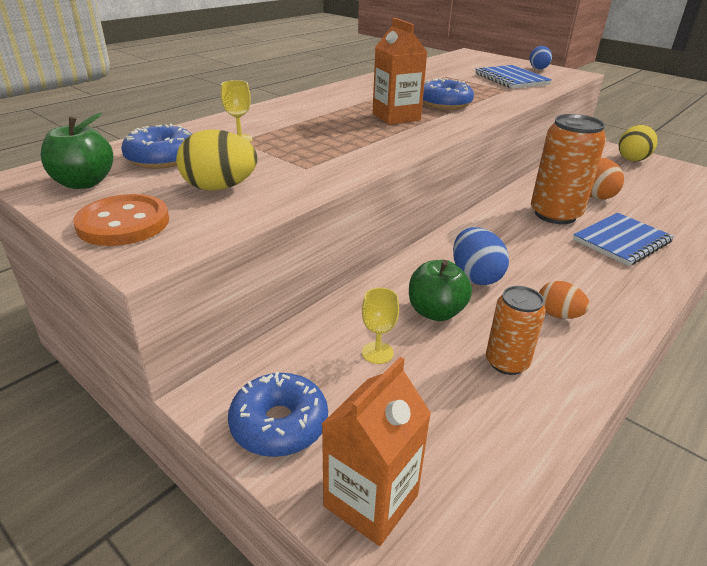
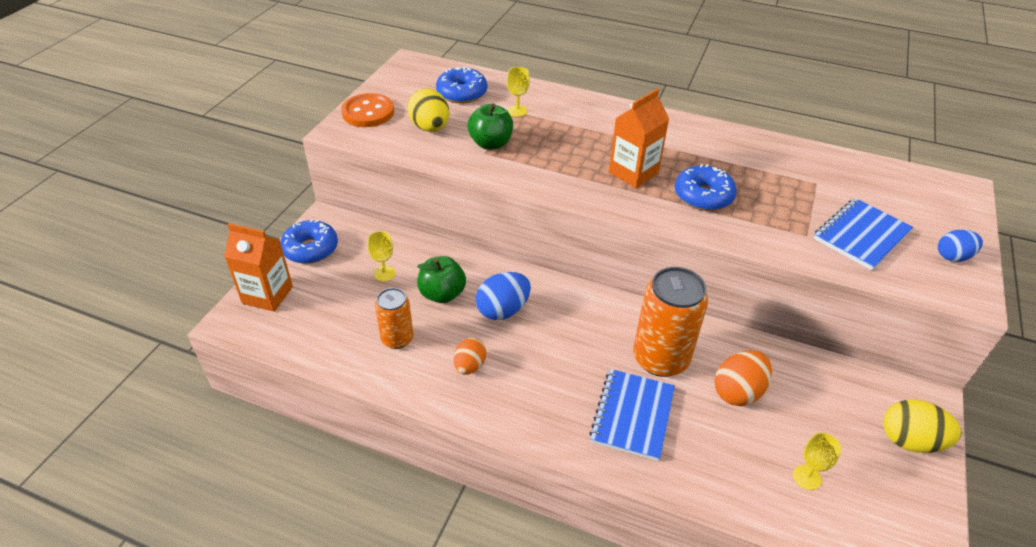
camera: 70 degrees right, 10 degrees up
(84, 183) = (410, 81): green apple -> green apple (490, 143)
(621, 241) = (632, 415): blue notebook -> blue notebook turned 75 degrees clockwise
(671, 194) = (807, 477): none -> yellow goblet

